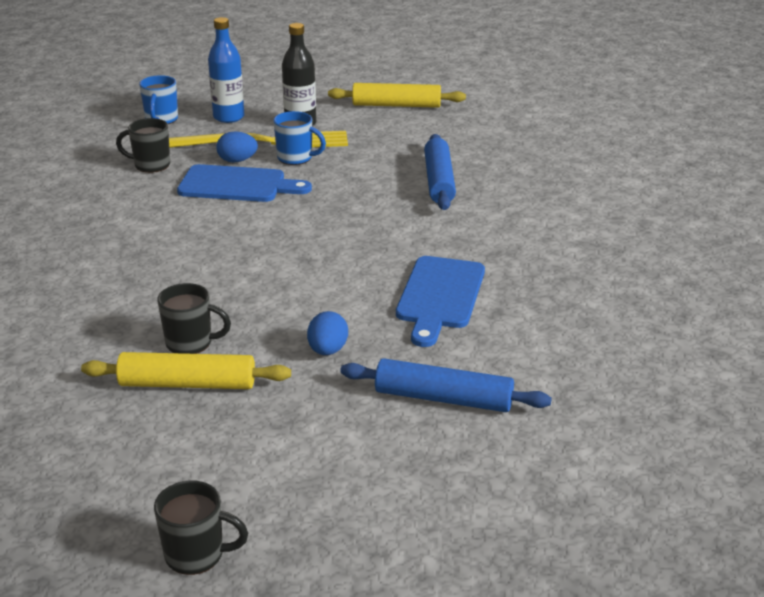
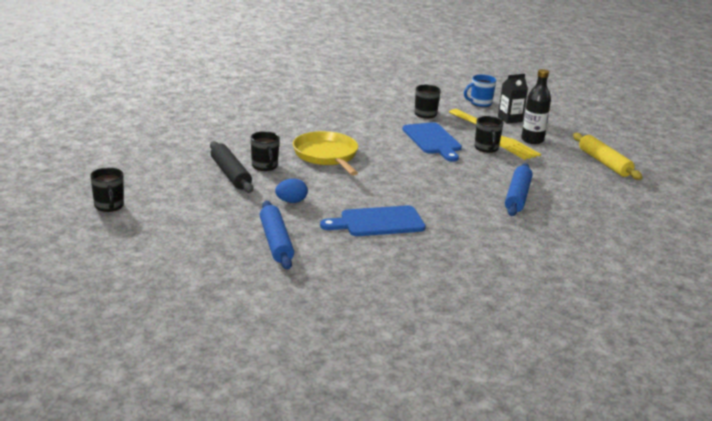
camera: 60 degrees right, 5 degrees down
(187, 384) = (230, 174): yellow rolling pin -> black rolling pin
(206, 278) = (327, 156): none -> yellow pan
(228, 117) = (510, 119): blue bottle -> black carton
(237, 161) = (460, 134): blue egg -> none
(296, 158) = (486, 148): blue mug -> black mug
(439, 181) = (517, 196): blue rolling pin -> blue rolling pin turned 45 degrees counterclockwise

